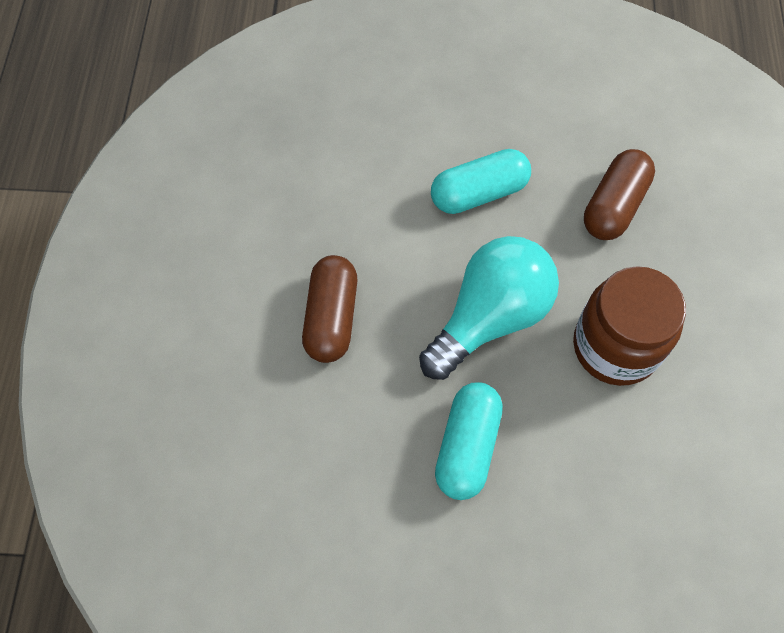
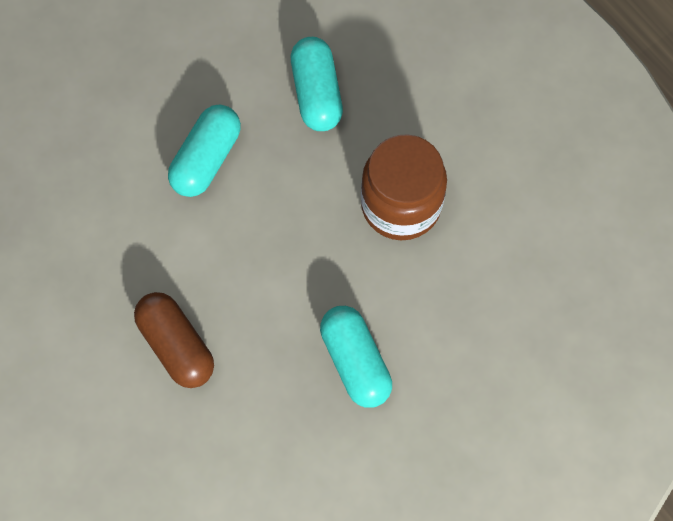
camera: 40 degrees left, 5 degrees up
(490, 317) = (294, 253): turquoise light bulb -> none
(614, 206) = (316, 93): brown capsule -> turquoise capsule

